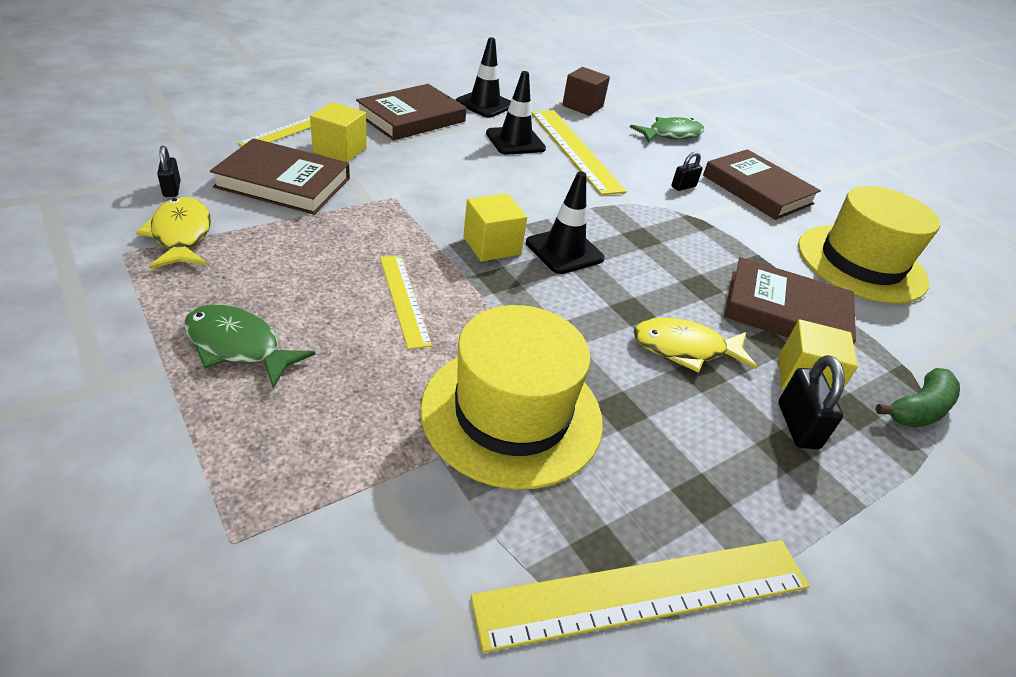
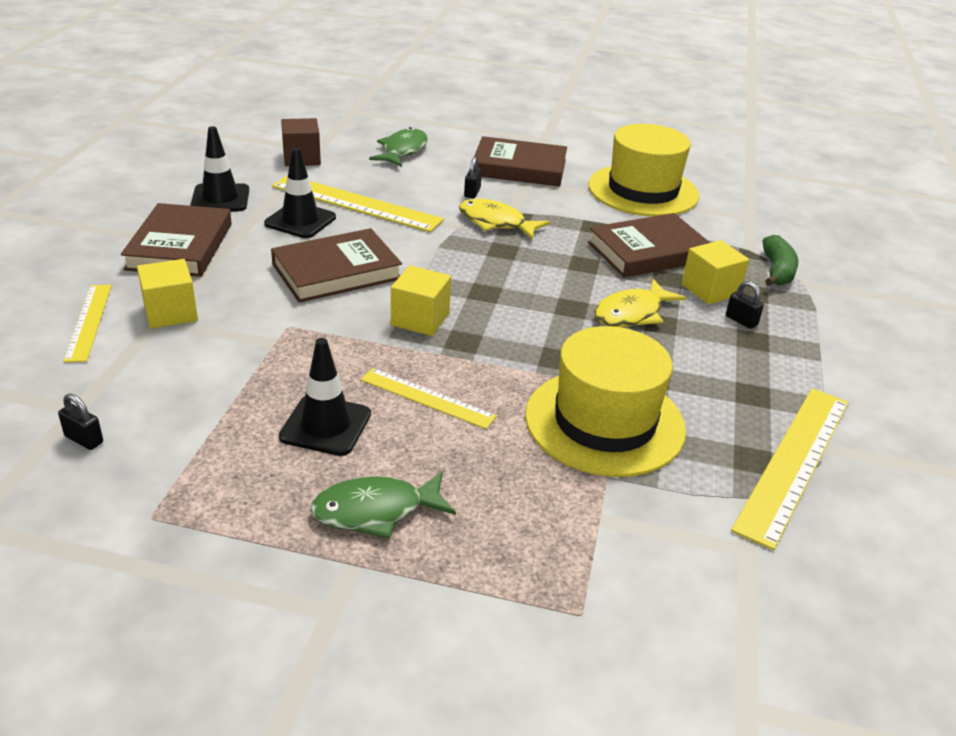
camera: 40 degrees left, 5 degrees down
(181, 235) = (173, 469): yellow fish -> yellow fish (496, 223)
(283, 183) = (175, 371): brown book -> brown book (336, 271)
(564, 251) = (471, 292): black traffic cone -> black traffic cone (325, 425)
(797, 425) = (741, 321): black padlock -> black padlock, size x0.64

